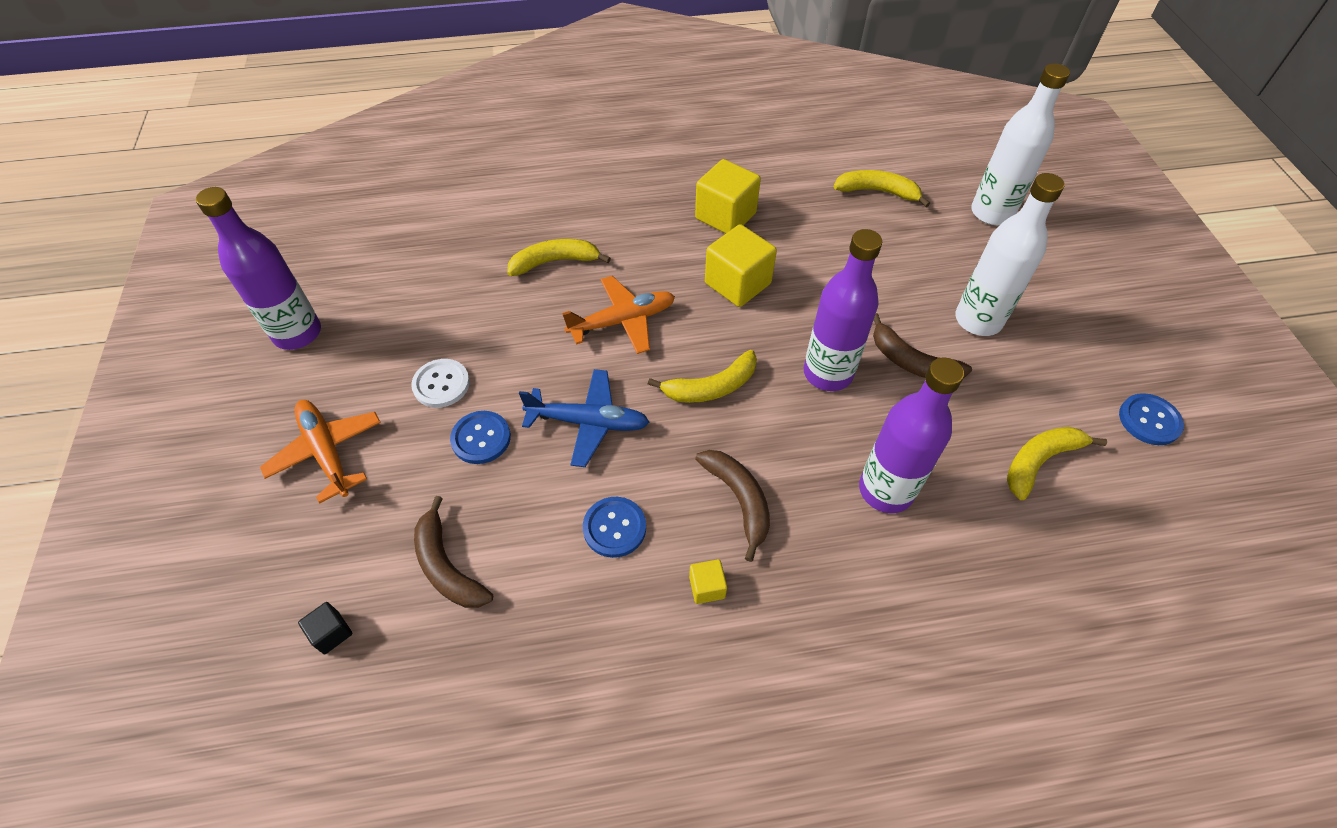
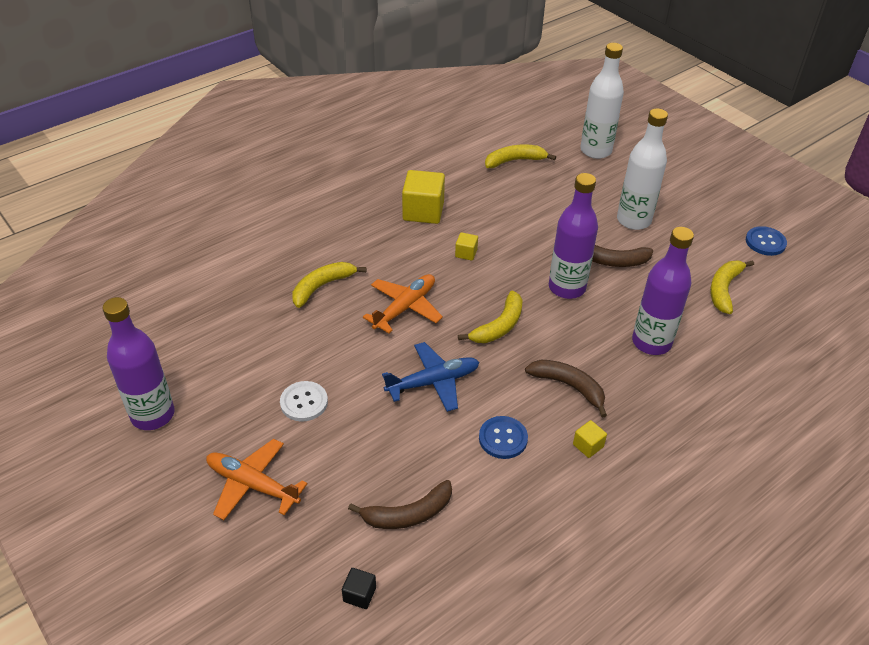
camera: 30 degrees left, 10 degrees down
(447, 566) = (408, 514): brown banana -> brown banana turned 45 degrees counterclockwise
(481, 438) = (364, 425): blue button -> none
(737, 283) = (466, 253): yellow cube -> yellow cube, size x0.48

